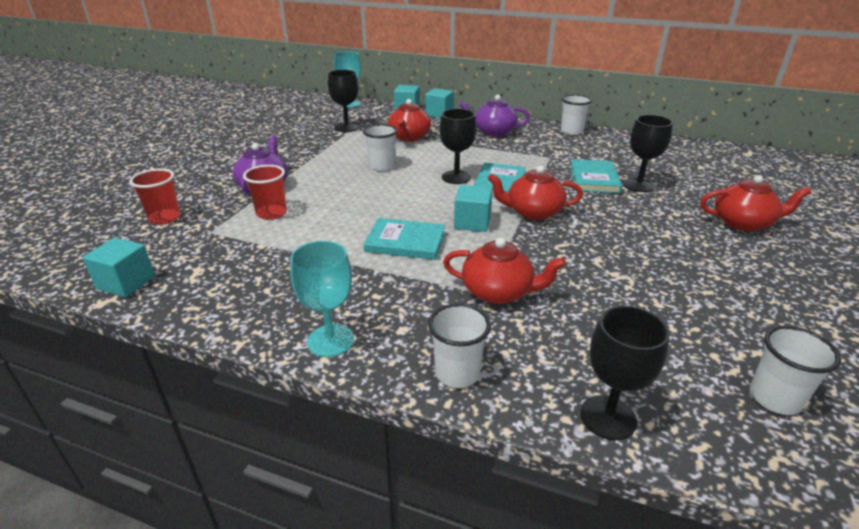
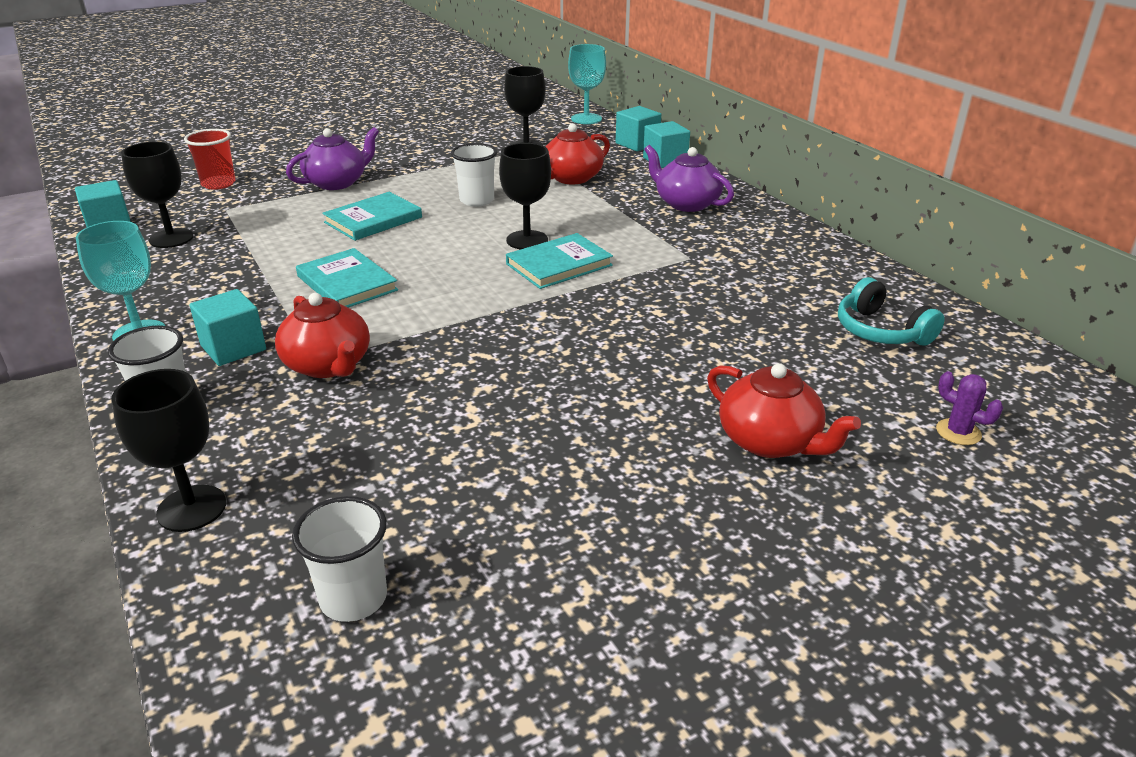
camera: 40 degrees right, 0 degrees up
(271, 213) = (296, 211): red cup -> none
(472, 222) = (443, 292): turquoise cube -> turquoise cube (233, 348)
(533, 212) = (527, 309): red teapot -> none
(571, 131) = (798, 237): white cup -> none
(593, 179) = (687, 304): turquoise book -> turquoise book (373, 220)
(638, 185) = (731, 335): black goblet -> black goblet (171, 238)
(681, 160) = (880, 331): none -> turquoise headphones
(780, 188) = (958, 432): none -> purple cactus

